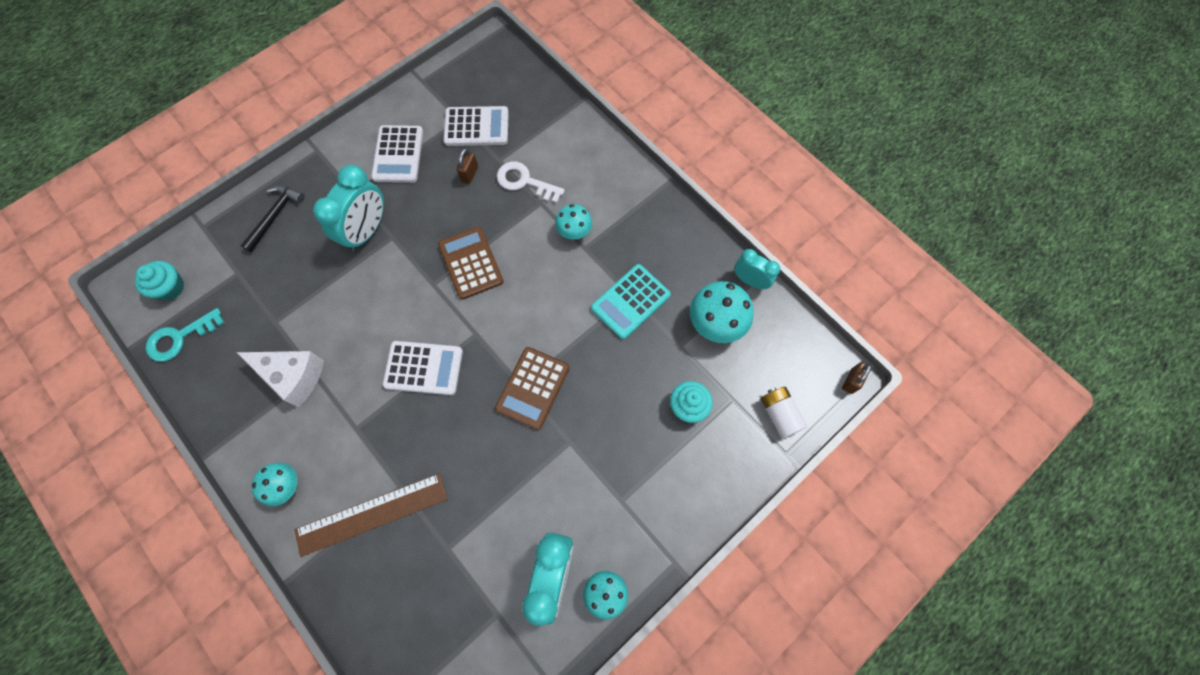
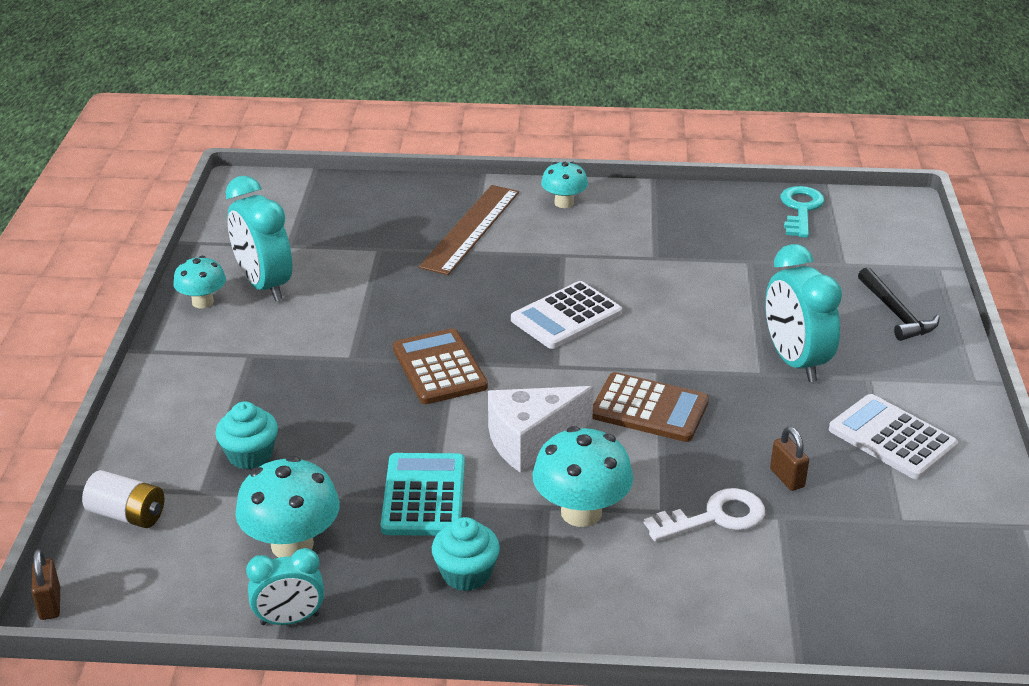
camera: 135 degrees right, 35 degrees down
(170, 287) = (872, 224): turquoise cupcake -> turquoise cupcake (466, 574)
(293, 376) = (668, 247): white cheese -> white cheese (531, 441)
(476, 127) = (866, 529): white calculator -> none
(574, 231) = (581, 512): turquoise mushroom -> turquoise mushroom, size x1.59

